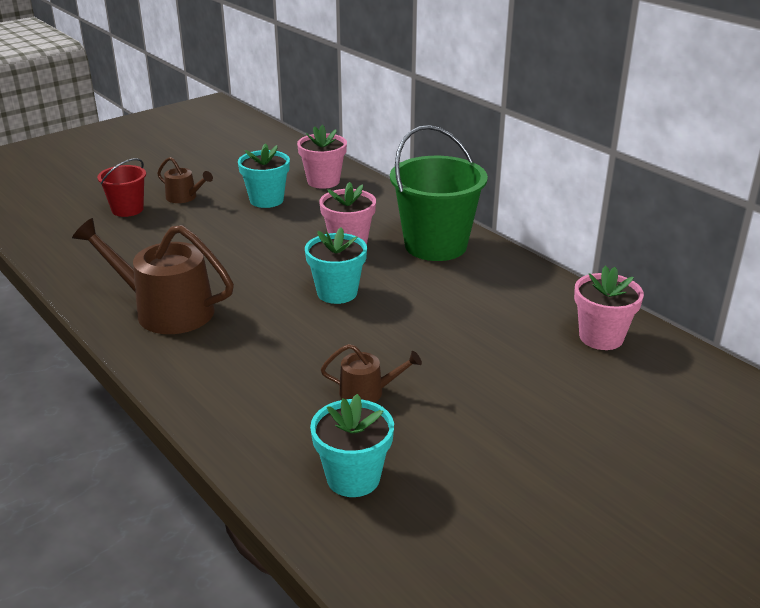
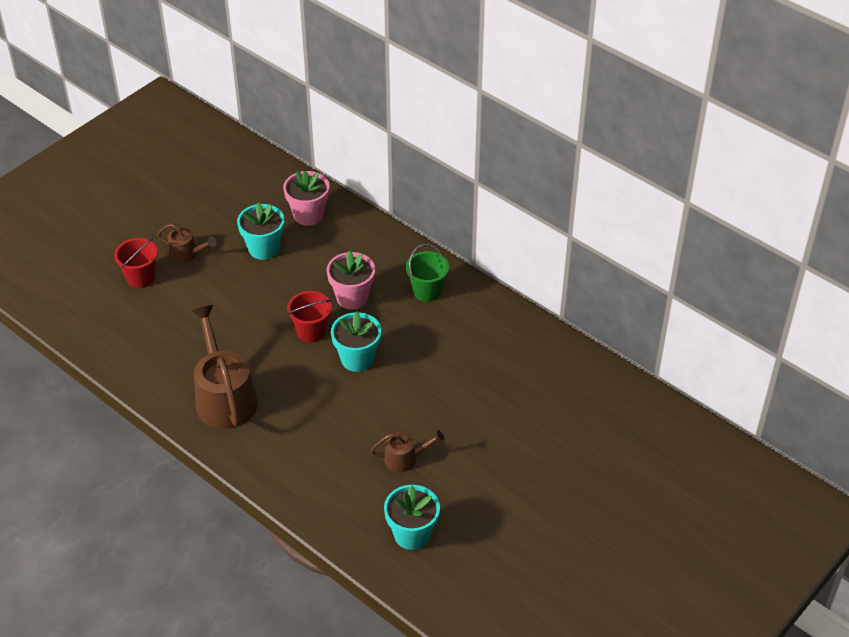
camera: 10 degrees left, 15 degrees up
(166, 310) = (224, 397): brown watering can -> brown watering can turned 60 degrees clockwise
(292, 265) = (311, 331): none -> red bucket
(435, 245) = (427, 291): green bucket -> green bucket, size x0.53
(601, 337) = (570, 380): pink flower pot -> none

